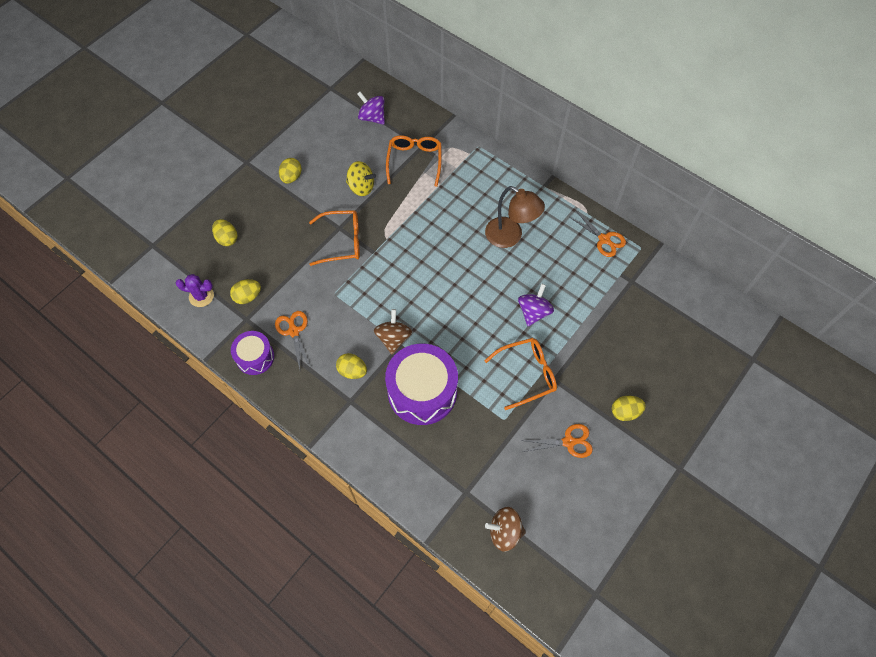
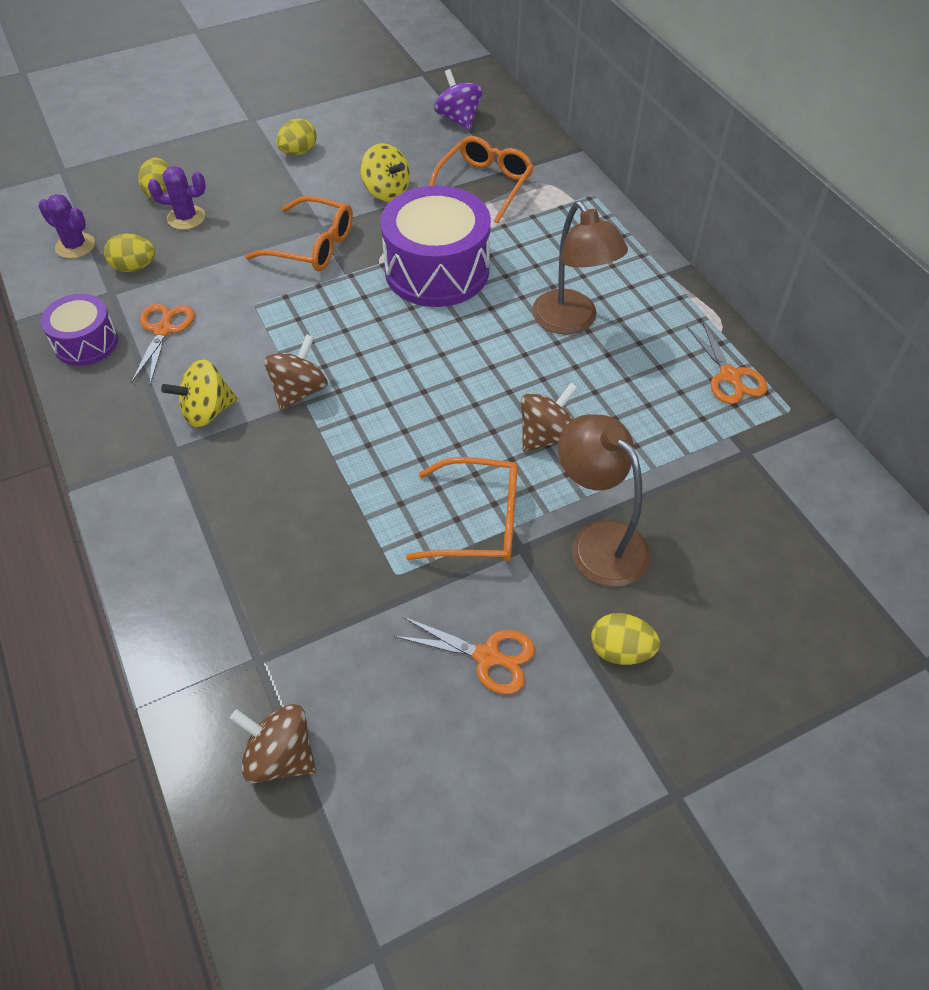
camera: 25 degrees right, 10 degrees down
(255, 250) = (186, 218): none -> purple cactus
(352, 371) = (207, 411): yellow egg -> yellow spinning top
(422, 392) = (291, 480): purple drum -> purple drum (437, 270)
(533, 312) = (546, 436): purple spinning top -> brown spinning top
(588, 360) = (598, 541): none -> brown lamp

